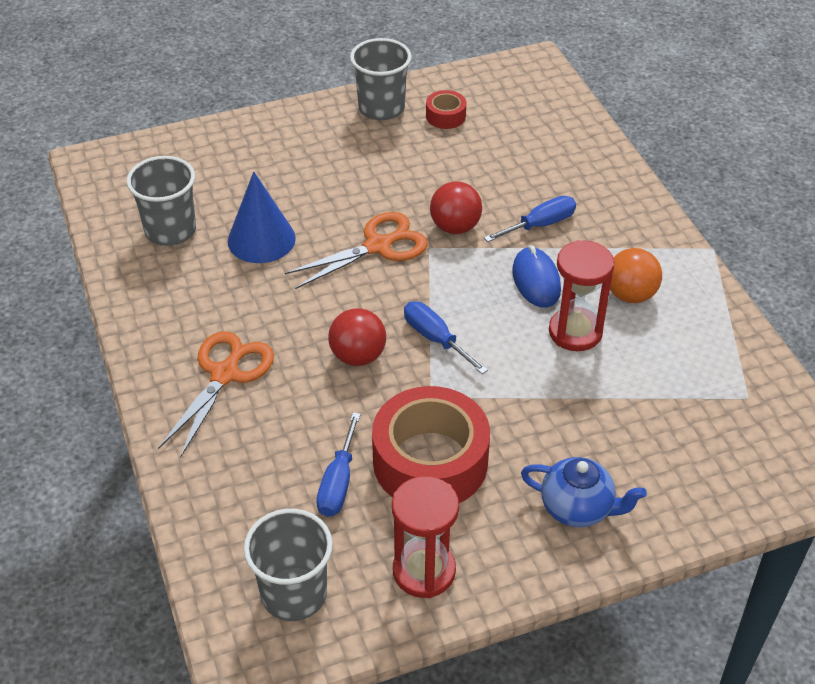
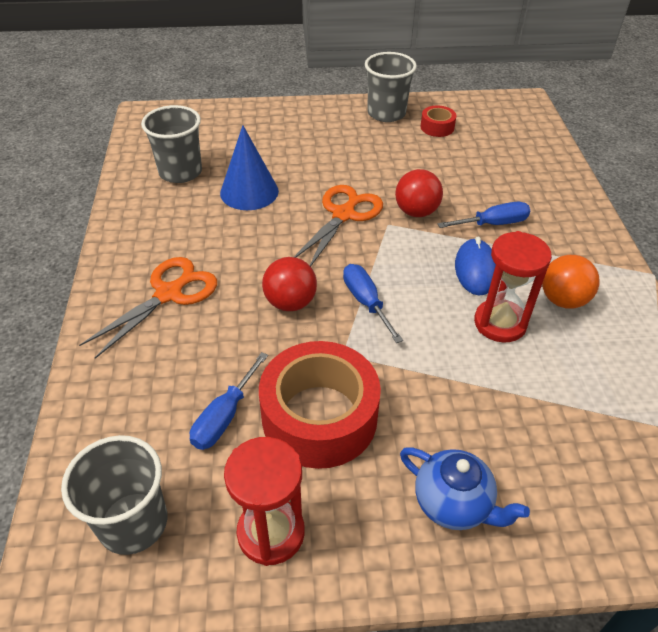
camera: 15 degrees right, 0 degrees up
(378, 246) = (343, 215): orange scissors -> orange scissors turned 45 degrees counterclockwise

